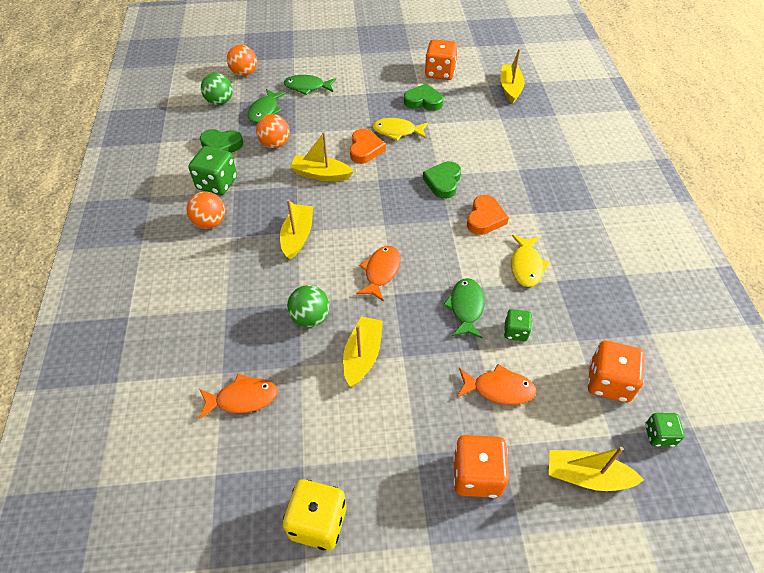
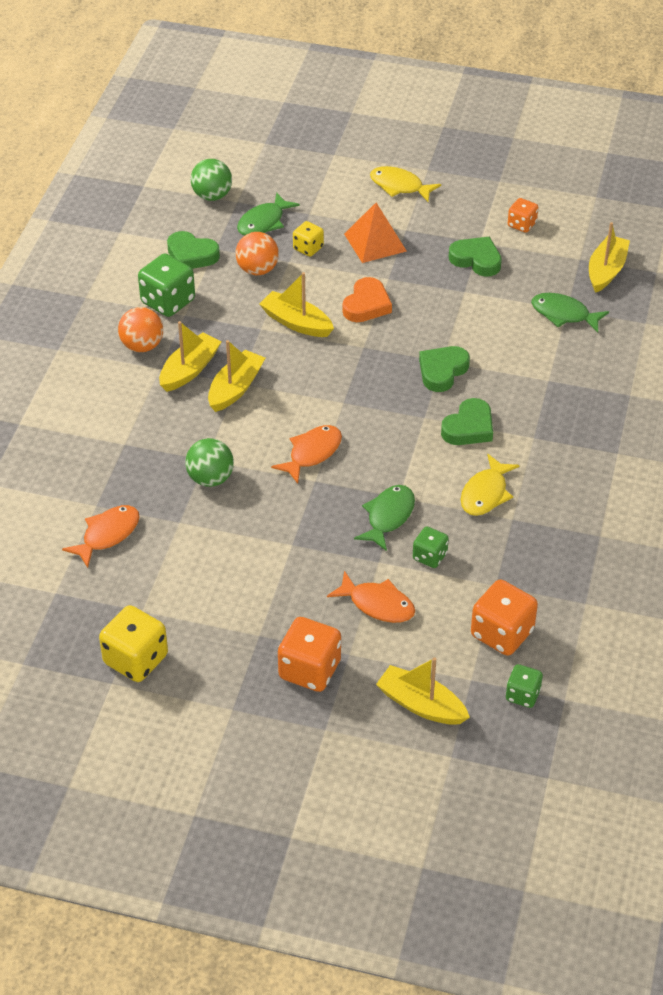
camera: 20 degrees right, 5 degrees down
(242, 398) = (107, 535): orange fish -> orange fish turned 60 degrees counterclockwise
(244, 73) = (259, 162): orange ball -> none
(305, 121) = (308, 248): none -> yellow dice
(307, 87) = (332, 202): green fish -> green fish (564, 314)
(349, 106) = (375, 242): none -> orange pyramid
(362, 356) = (248, 531): yellow boat -> yellow boat (189, 370)
(397, 131) = (419, 292): yellow fish -> yellow fish (399, 186)
(440, 73) = (521, 225): orange dice -> orange dice, size x0.58
(485, 218) = (469, 427): orange heart -> green heart

